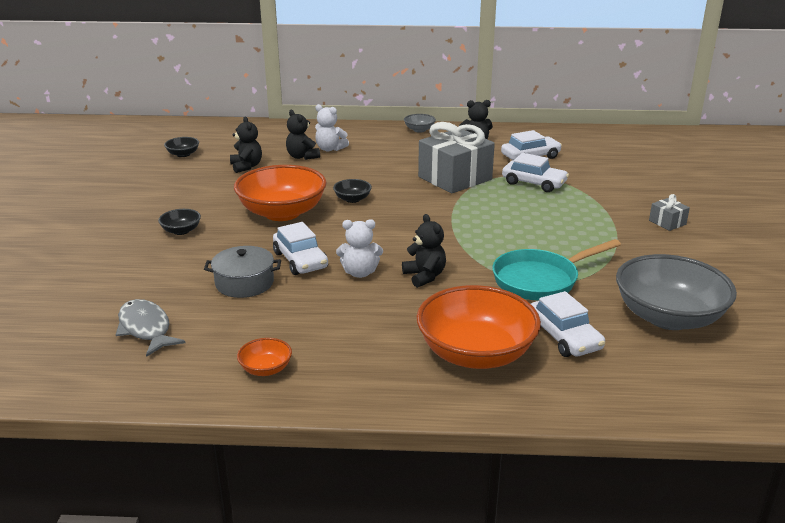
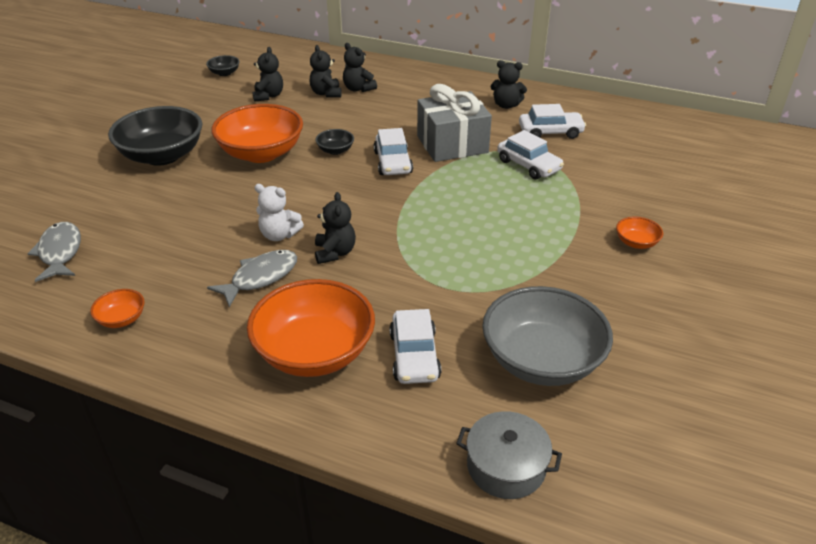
camera: 20 degrees right, 10 degrees up
(181, 231) = (162, 156): black bowl -> black bowl, size x2.29
(244, 283) = (172, 223): grey pot -> grey pot (506, 466)
(300, 260) = (238, 209): white car -> white car (393, 162)
(330, 149) = (358, 89): white teddy bear -> black teddy bear
(373, 308) = (260, 277): none -> grey fish
(419, 130) = (461, 80): grey bowl -> none
(540, 280) = (443, 283): turquoise pan -> none
(667, 222) = (636, 243): grey gift -> orange bowl

